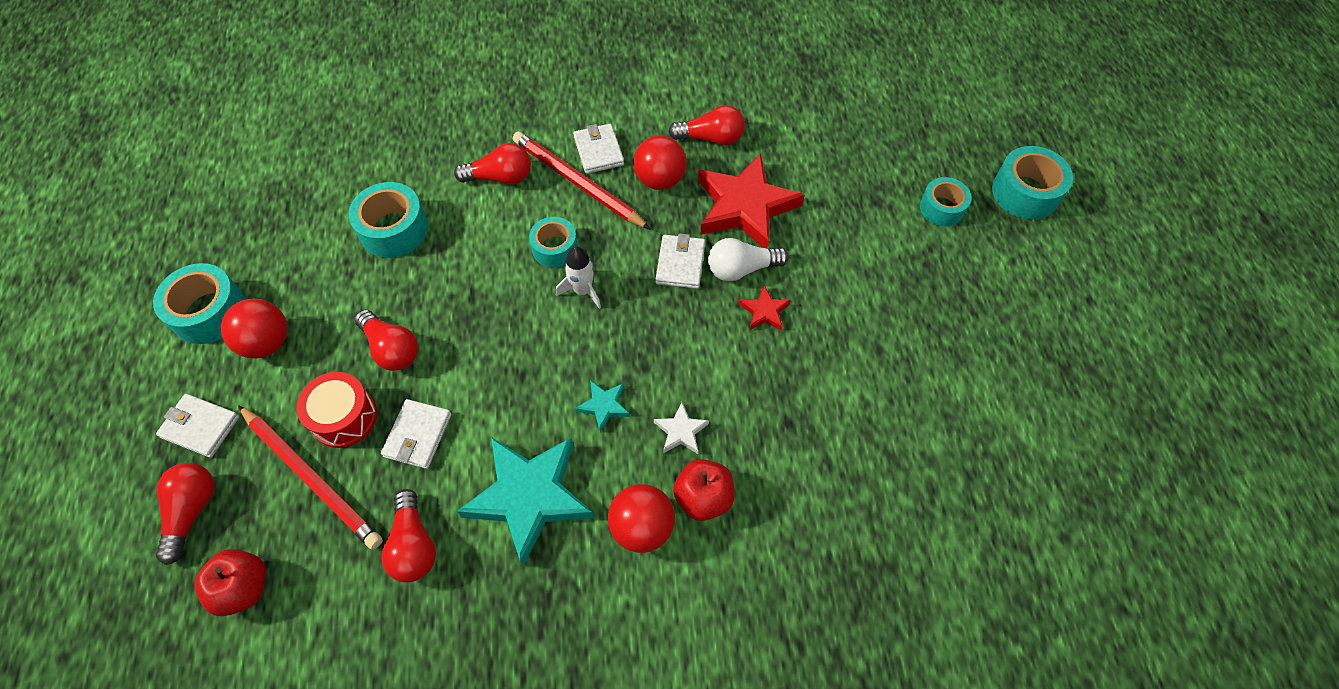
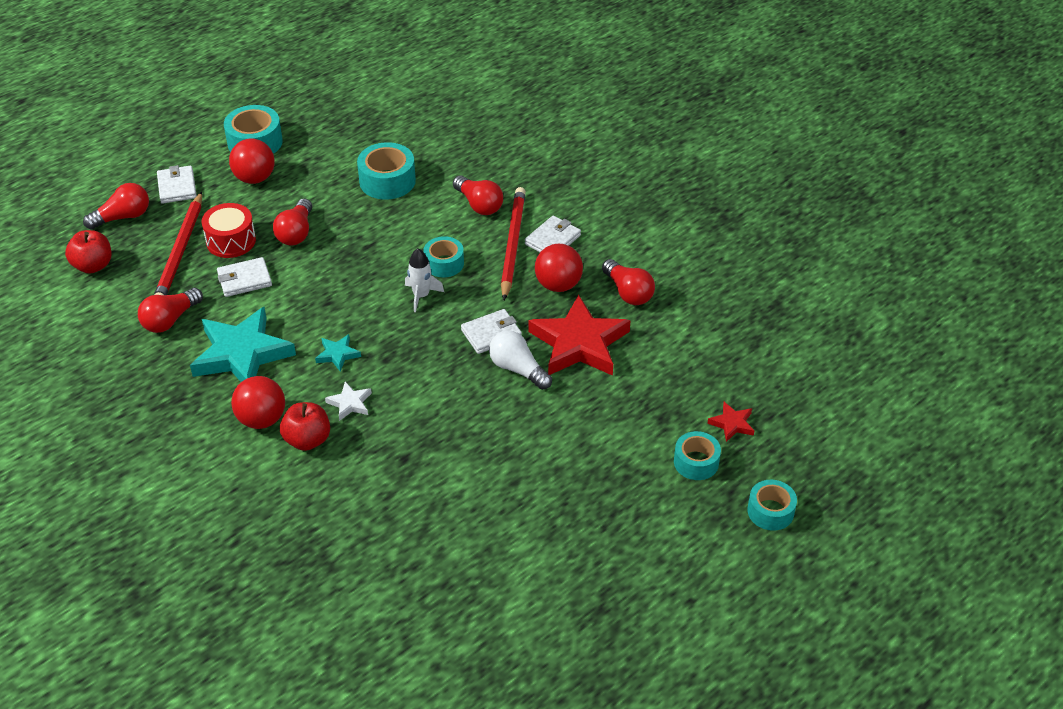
camera: 55 degrees right, 15 degrees down
(764, 311) = (490, 400): red star -> red star (732, 424)
(1025, 192) = (770, 511): turquoise tape -> turquoise tape, size x0.66

